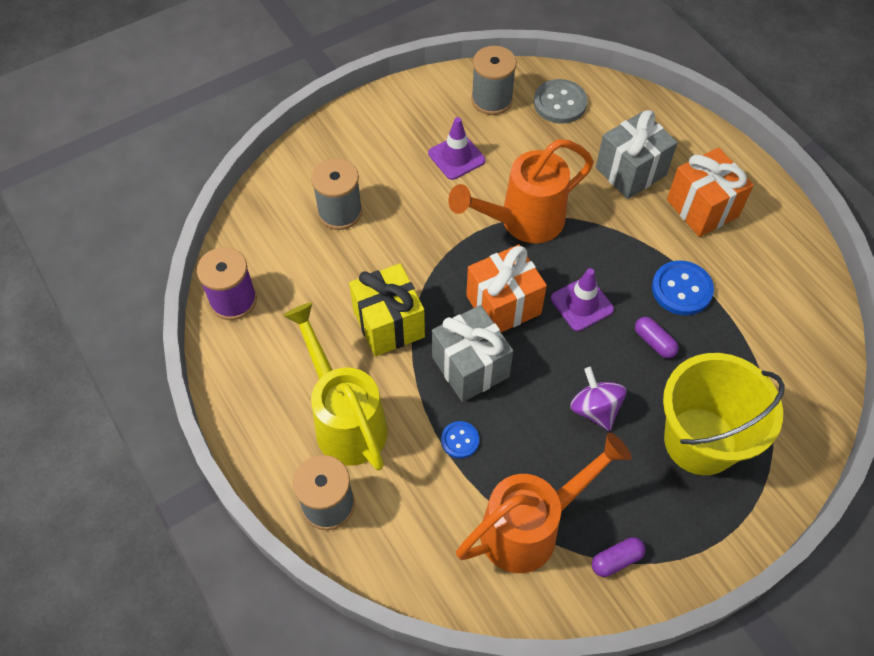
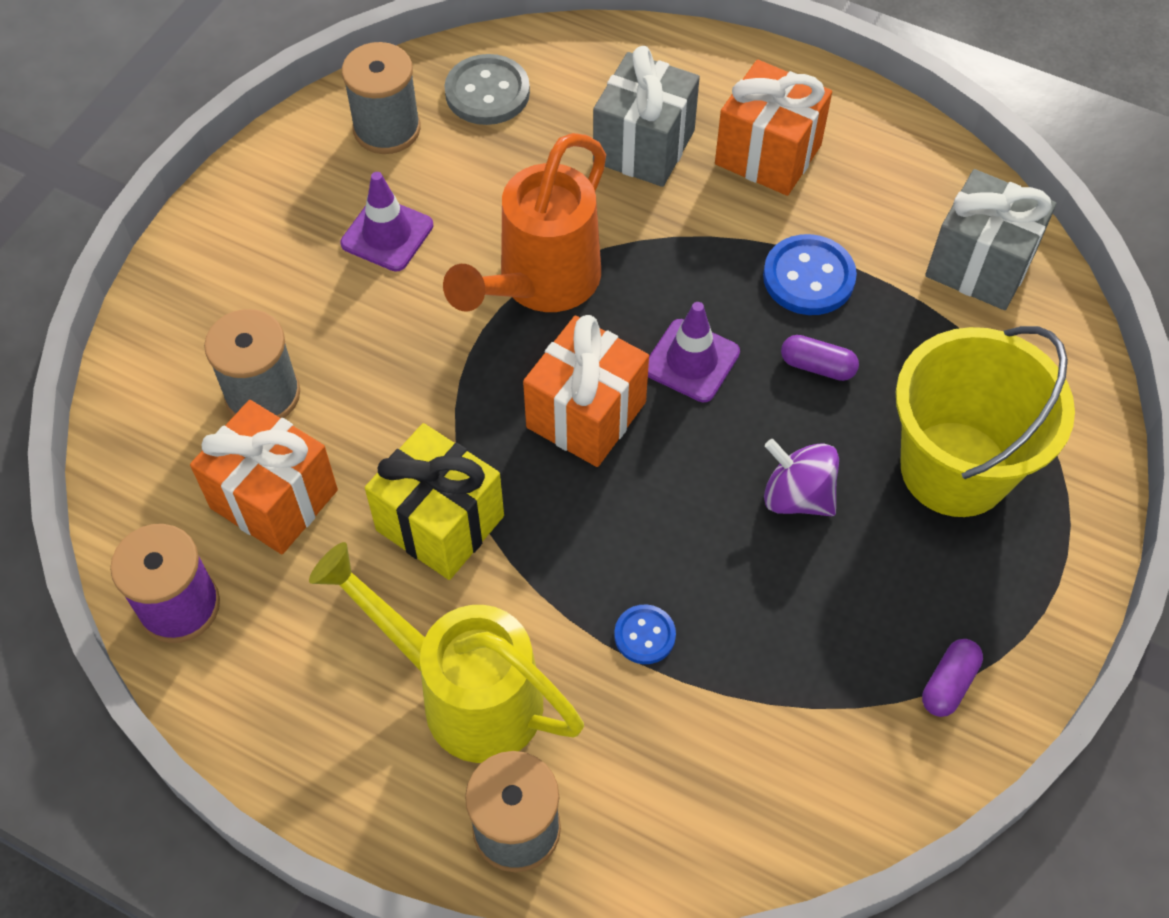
camera: 30 degrees left, 0 degrees up
(312, 269) = (274, 499): none -> orange gift
(470, 367) = (594, 525): grey gift -> grey gift (979, 265)
(531, 527) = (814, 702): orange watering can -> none

